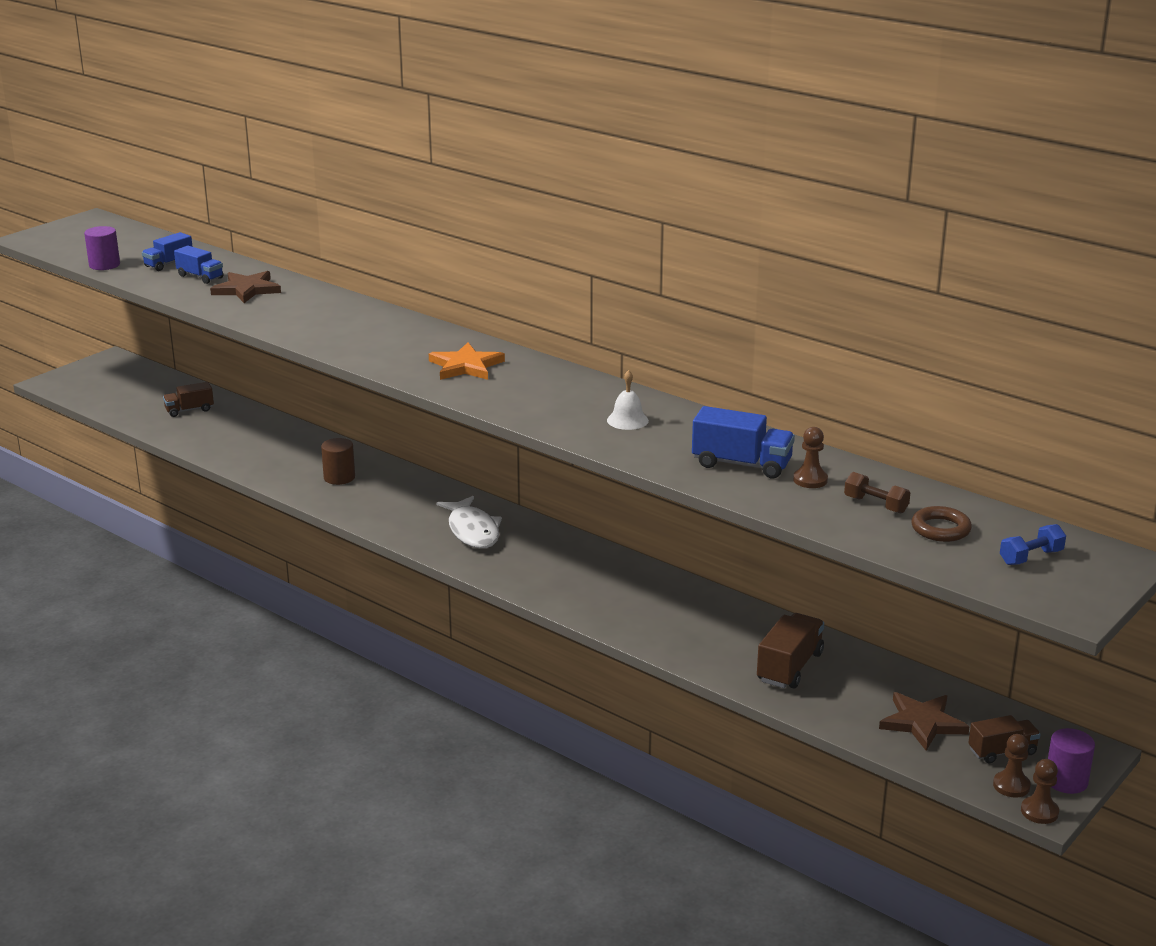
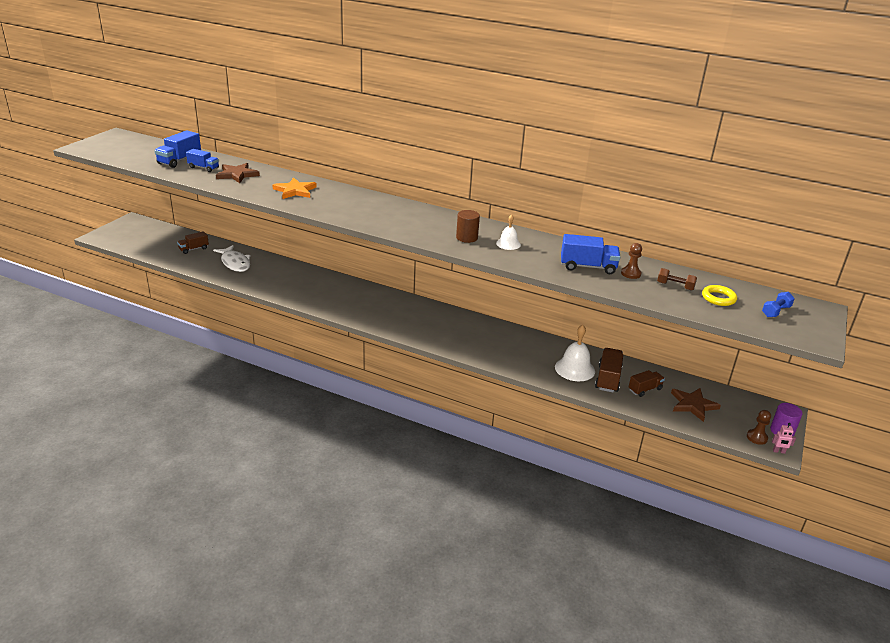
camera: 15 degrees left, 5 degrees up
(104, 265) = (138, 162): purple cylinder -> none
(168, 264) = (179, 160): blue truck -> blue truck, size x1.51
(339, 477) = (302, 285): brown cylinder -> brown cylinder (467, 238)
(466, 366) = (396, 216): orange star -> orange star (295, 191)
(472, 531) = (395, 312): white fish -> white fish (235, 263)
(738, 646) = (574, 369): none -> white bell
(940, 529) = (718, 298): brown ring -> yellow ring
(1002, 751) = (741, 417): brown truck -> brown truck (645, 389)
(1039, 812) = (779, 451): brown pawn -> pink robot

